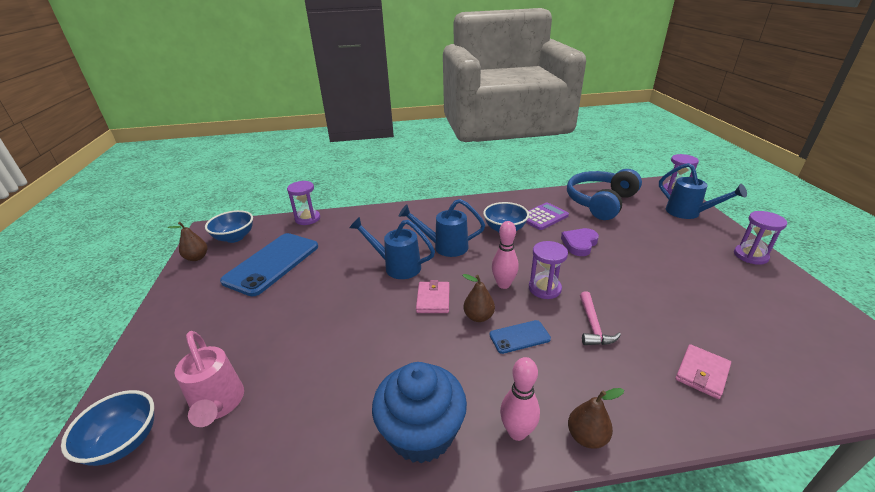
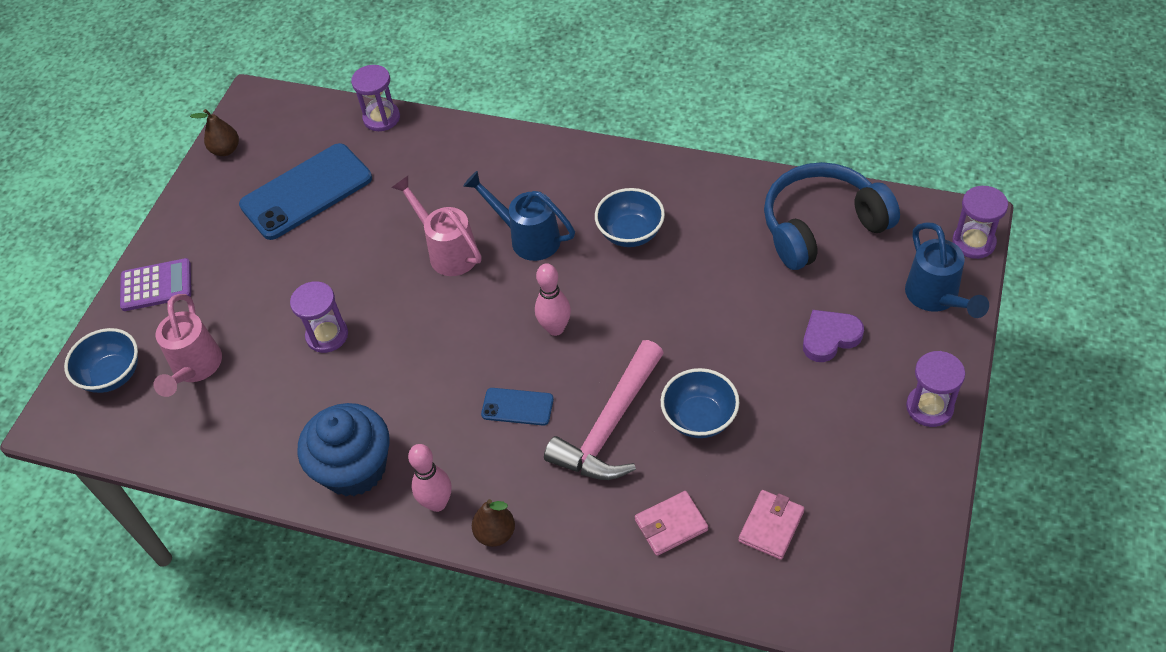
camera: 30 degrees right, 20 degrees up
(235, 237) = (279, 126): blue bowl -> blue bowl (699, 418)
(396, 266) = (447, 251): blue watering can -> pink watering can
(433, 299) = (459, 319): pink wallet -> pink wallet (771, 526)
(478, 317) = (492, 363): brown pear -> none
(543, 217) = (706, 227): purple calculator -> purple calculator (156, 285)
(544, 288) = (599, 353): purple hourglass -> purple hourglass (327, 335)
(579, 244) = (710, 298): purple heart -> purple heart (829, 337)
(593, 326) = (610, 425): pink hammer -> pink hammer, size x1.84

